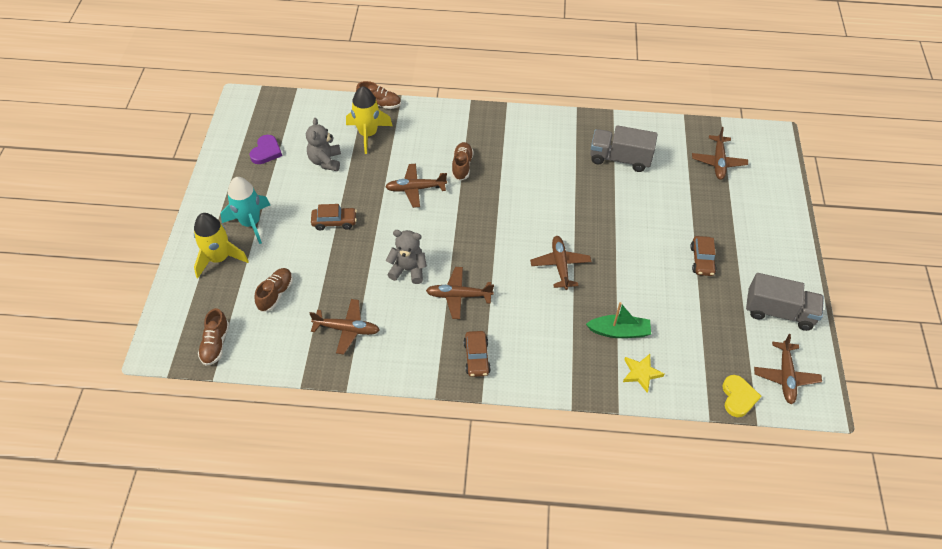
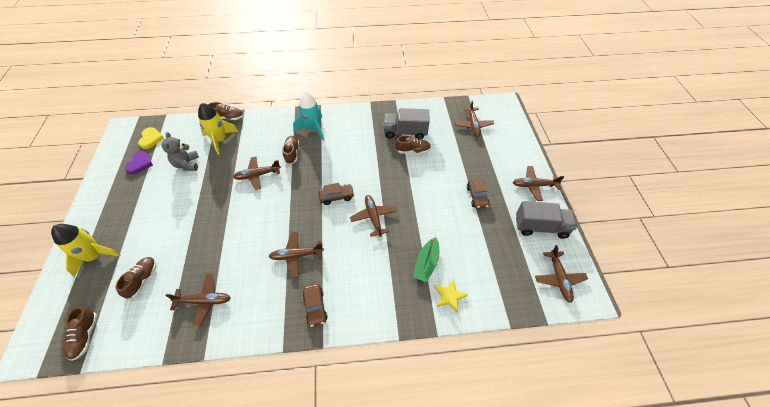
camera: 10 degrees left, 0 degrees up
(250, 223) = (124, 222): turquoise rocket -> turquoise rocket (312, 129)
(334, 222) = (194, 210): brown car -> brown car (336, 196)
(408, 270) = (254, 240): grey teddy bear -> none
(619, 331) = (426, 263): green boat -> green boat turned 120 degrees clockwise
(626, 186) = (413, 150): none -> brown shoe
(738, 397) = (528, 303): yellow heart -> yellow heart (151, 139)
(784, 258) = (534, 185): none -> brown plane

